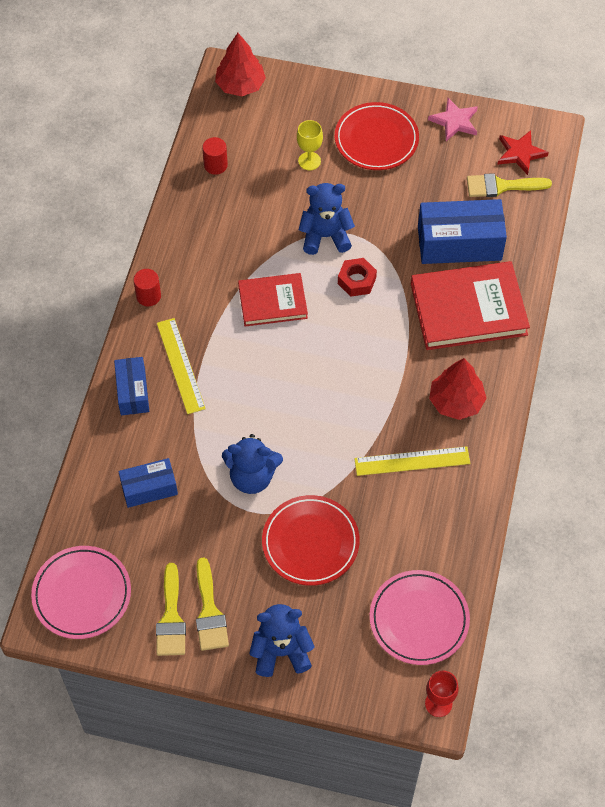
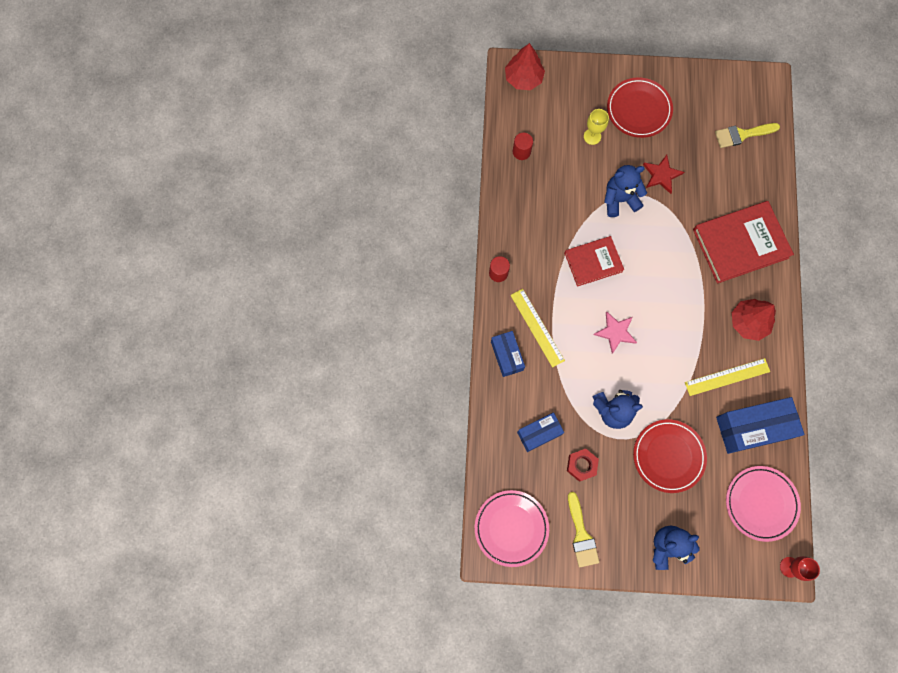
camera: 10 degrees left, 15 degrees up
(209, 612) = (608, 525): yellow brush -> none
(356, 281) = (652, 233): red nut -> red nut (581, 465)
(454, 121) = (694, 84): pink star -> pink star (615, 332)
(459, 243) = (721, 189): blue box -> blue box (753, 427)
(520, 153) = (750, 104): red star -> red star (661, 175)

